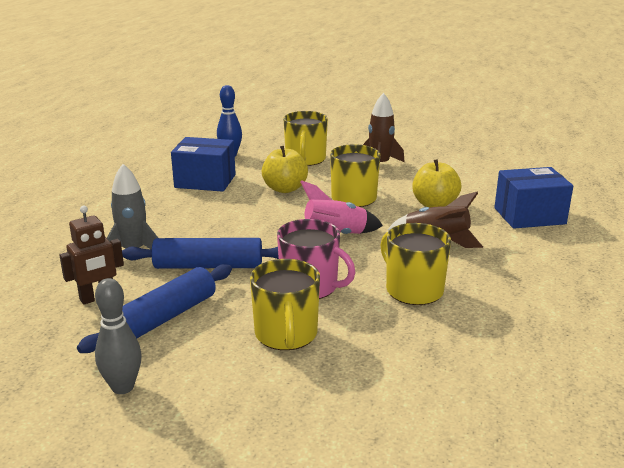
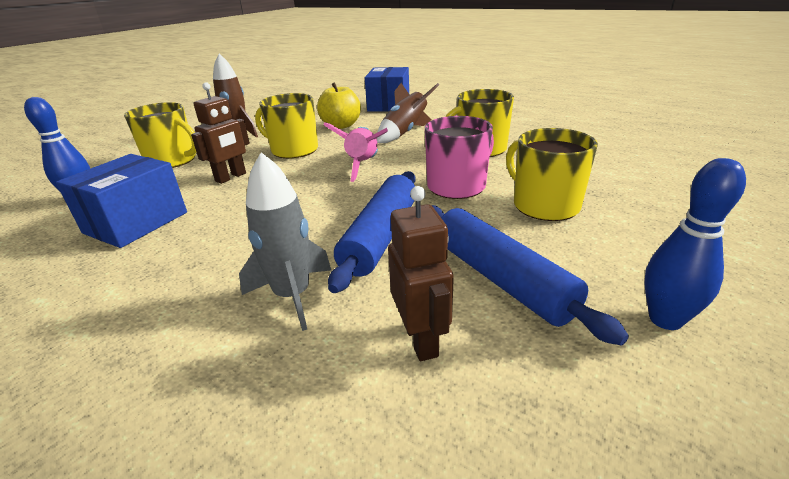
camera: 70 degrees left, 5 degrees up
(123, 387) = (665, 319): grey bowling pin -> blue bowling pin
(285, 189) = (231, 177): yellow apple -> brown robot
(286, 334) = (544, 205): yellow mug -> yellow mug turned 135 degrees counterclockwise

